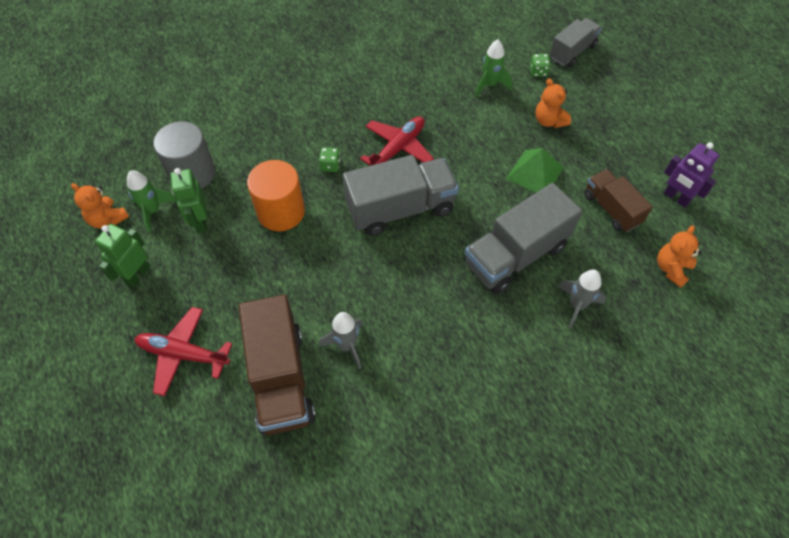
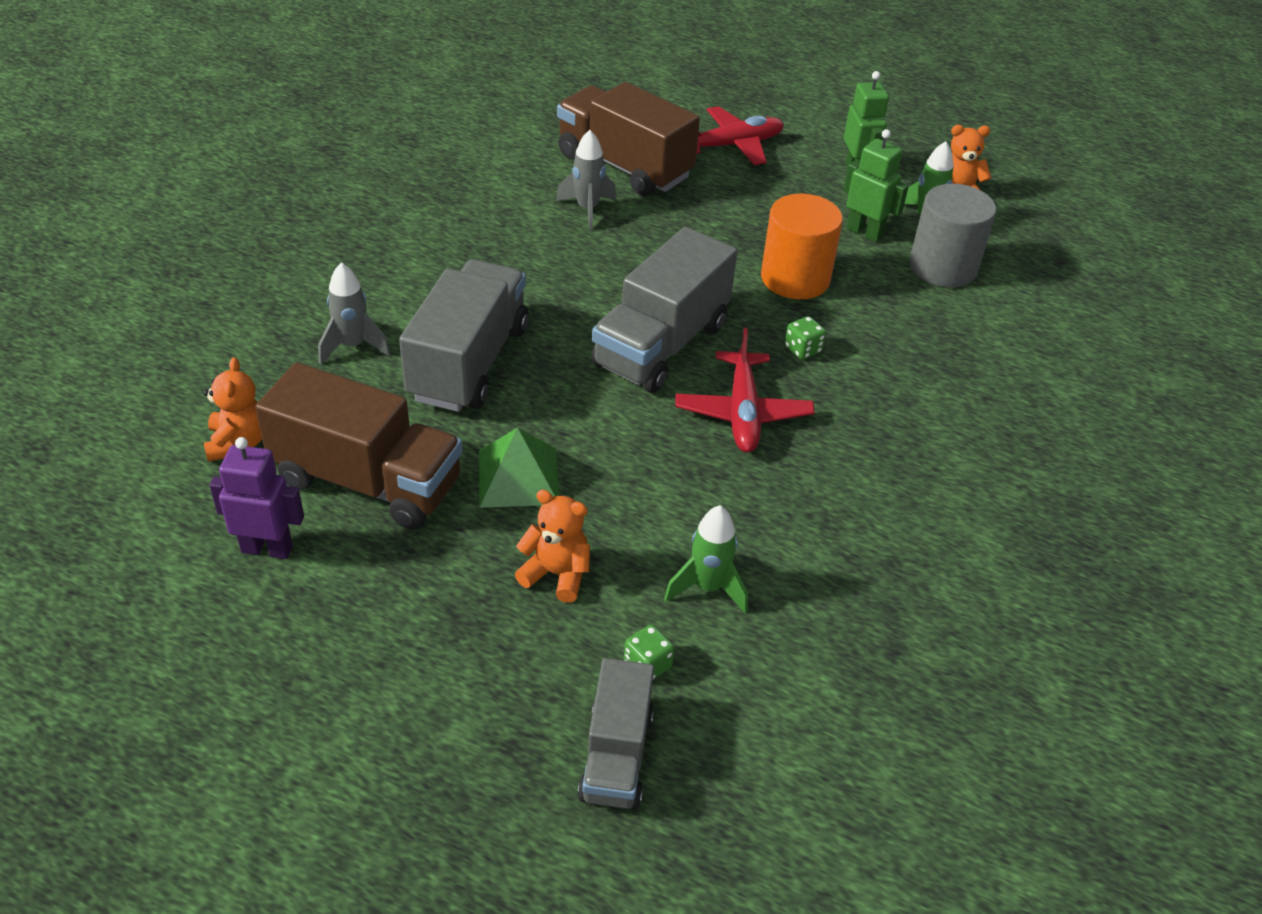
camera: 140 degrees right, 15 degrees down
(611, 209) = (367, 481): brown truck -> brown truck, size x1.64

